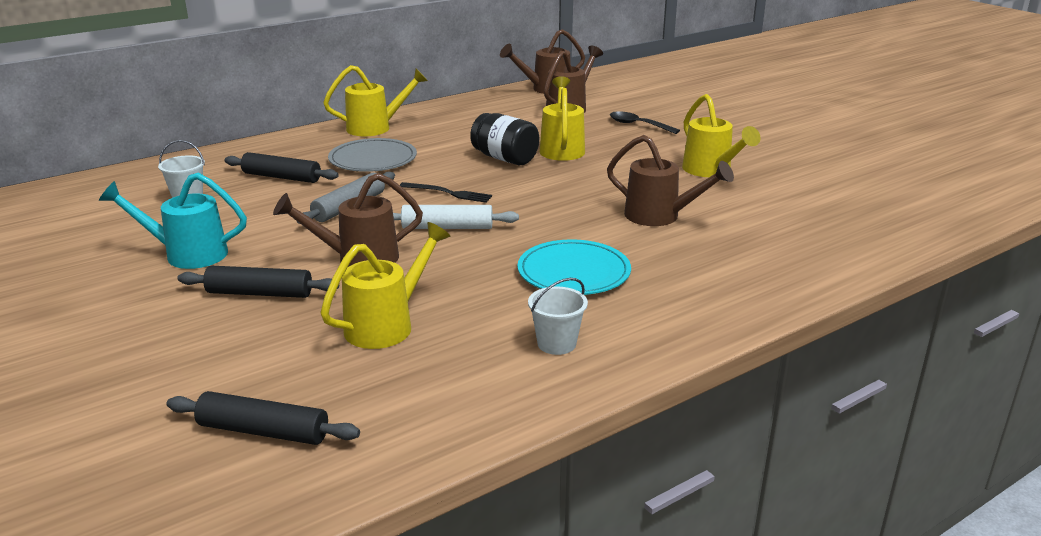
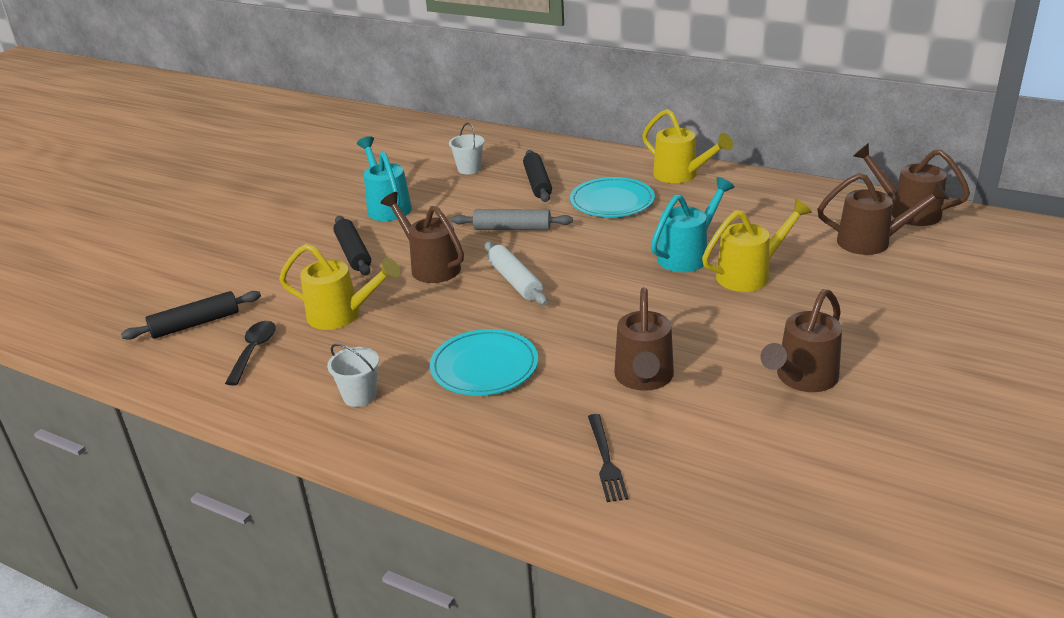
camera: 65 degrees right, 5 degrees up
(263, 431) = (195, 324): black rolling pin -> black rolling pin turned 75 degrees clockwise
(373, 159) = (612, 201): grey plate -> turquoise plate
(448, 193) = (581, 257): black fork -> black fork (606, 460)
(505, 158) = (687, 255): black jar -> turquoise watering can
(638, 125) = (879, 296): black spoon -> black spoon (254, 351)
(710, 171) = (802, 378): yellow watering can -> brown watering can

